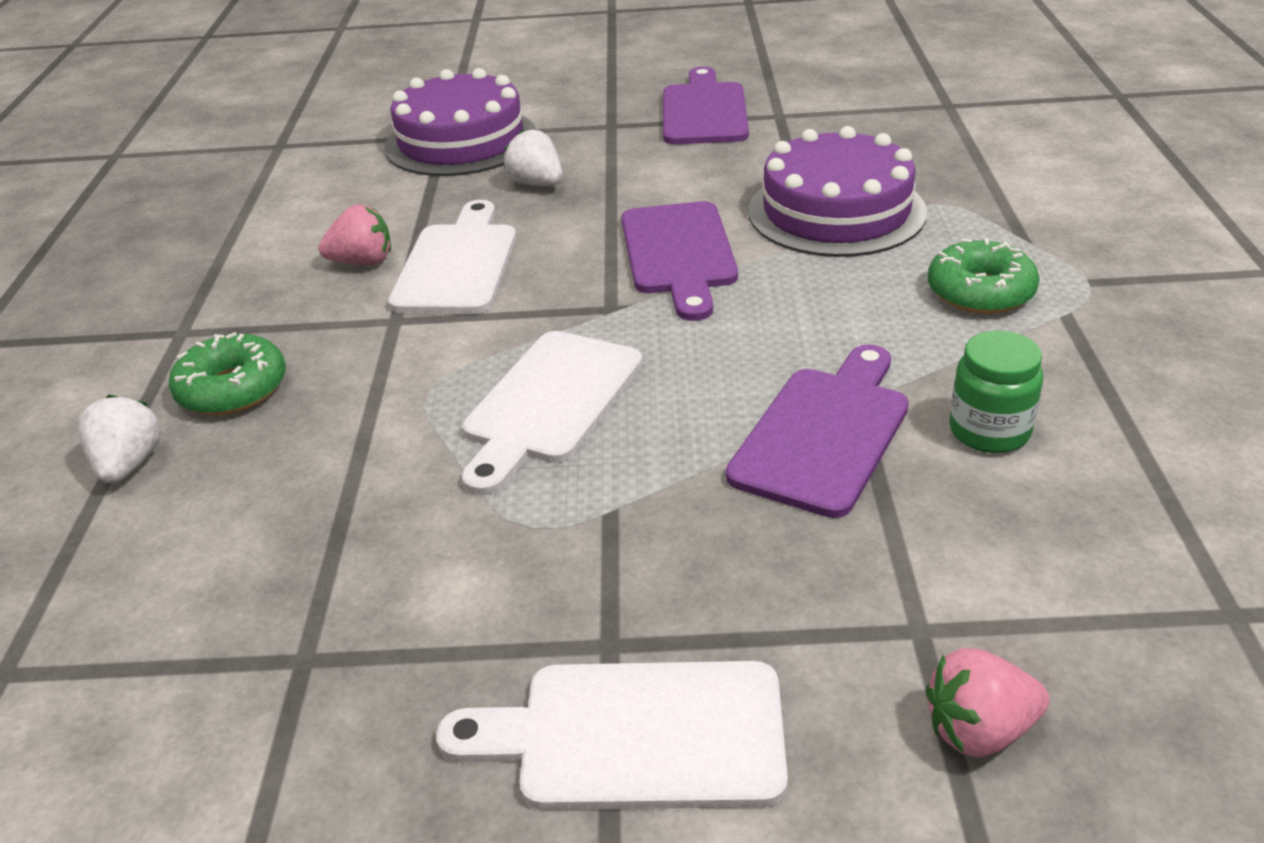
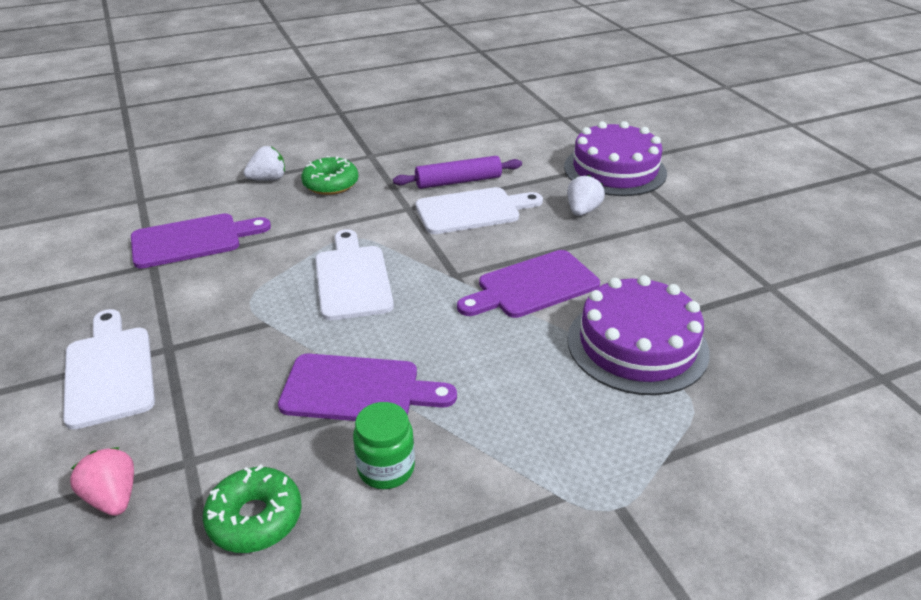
camera: 65 degrees right, 0 degrees up
(363, 262) = (458, 181): pink strawberry -> purple rolling pin
(549, 403) = (352, 279): white cutting board -> white cutting board turned 75 degrees clockwise
(704, 111) = (742, 250): purple cutting board -> purple cutting board (192, 240)
(980, 292) = (565, 441): green donut -> green donut (255, 518)

